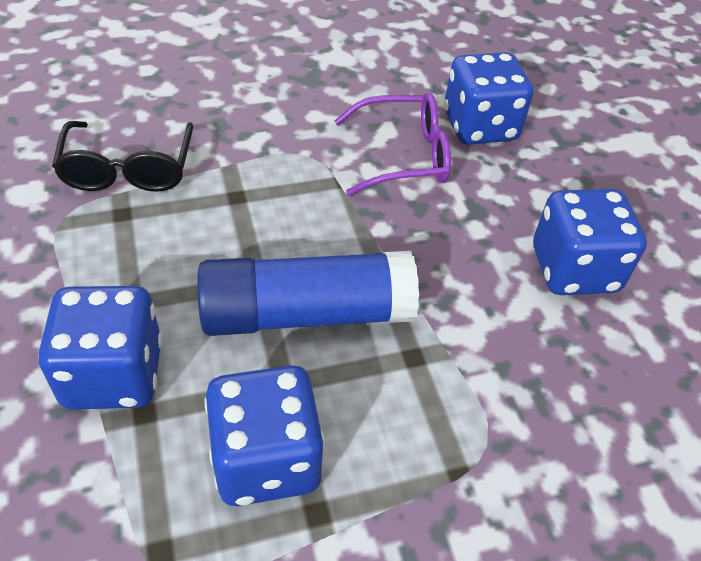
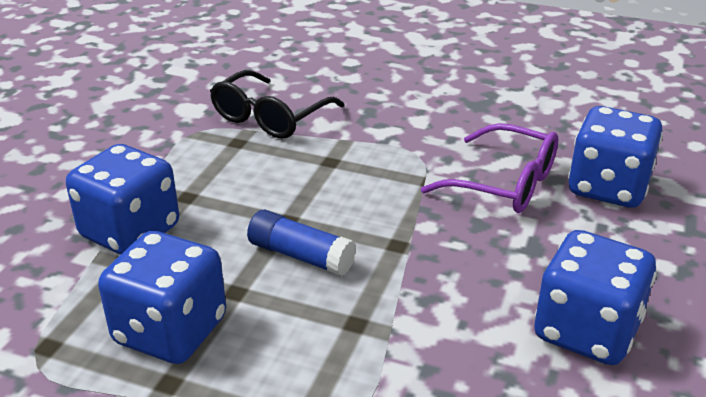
camera: 40 degrees right, 15 degrees down
(307, 313) = (301, 256): blue glue stick -> blue glue stick, size x0.54

